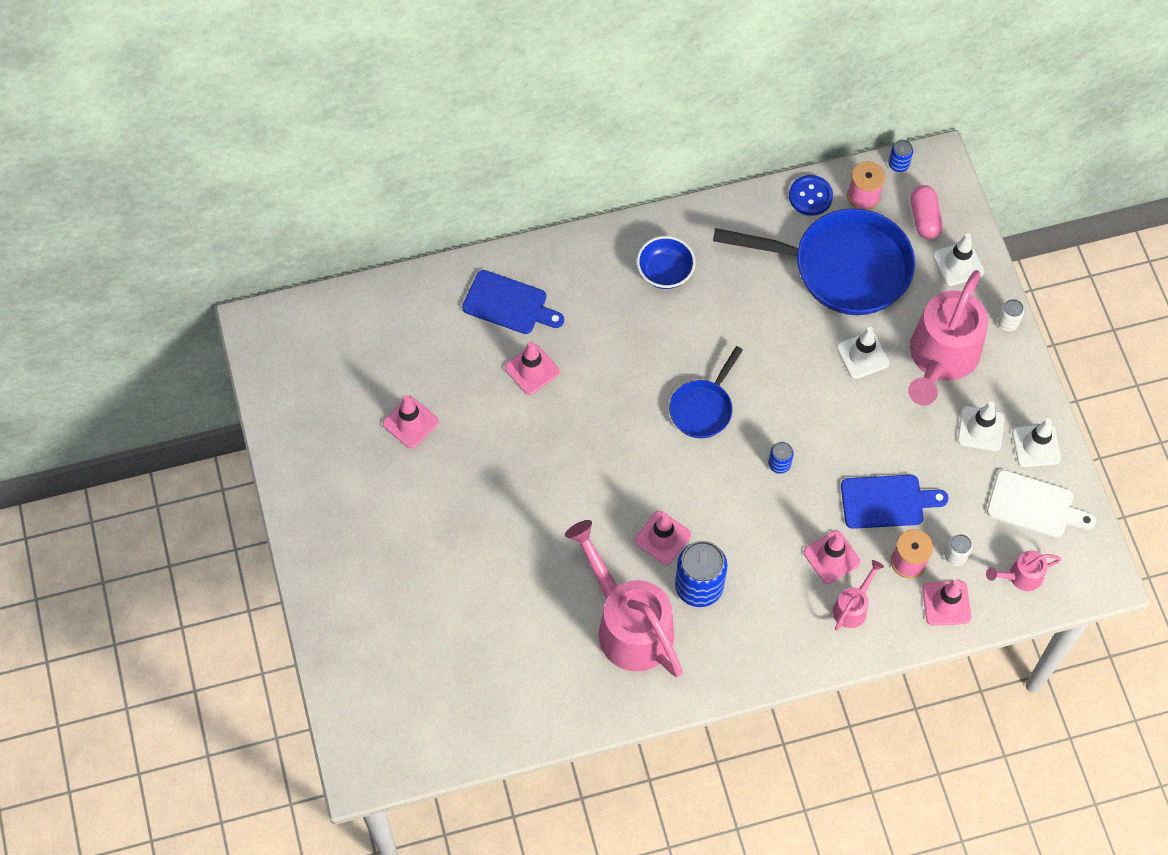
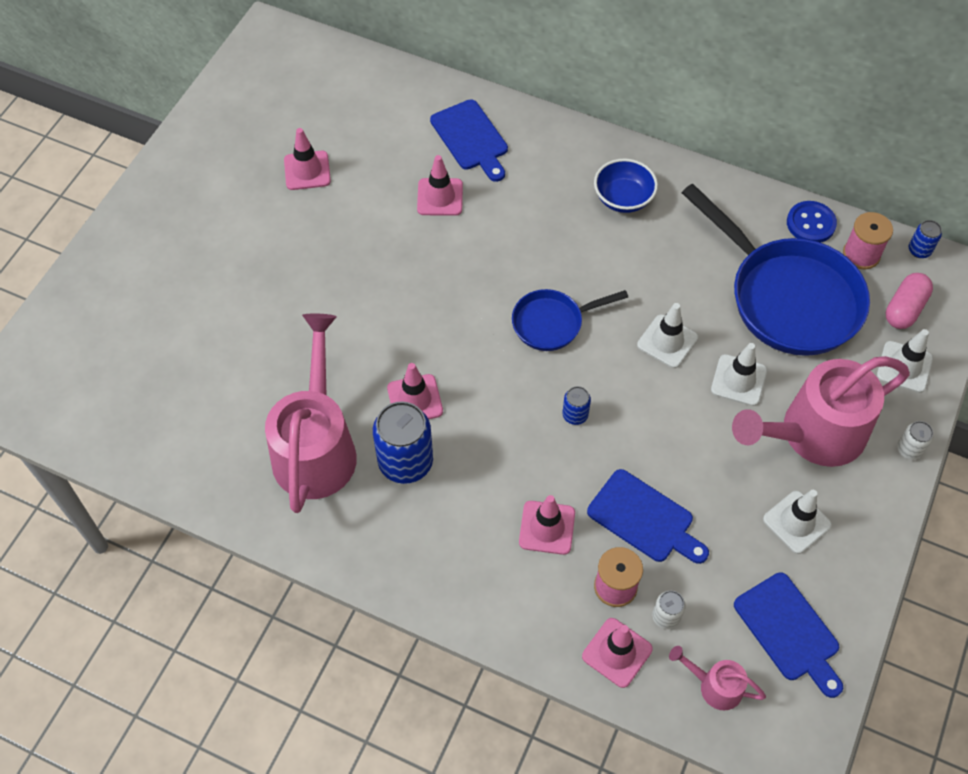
camera: 40 degrees right, 5 degrees down
(853, 606) = (525, 585): pink watering can -> none
(1034, 505) = (789, 631): white cutting board -> blue cutting board
(1036, 446) = (840, 578): white traffic cone -> white traffic cone (667, 341)

